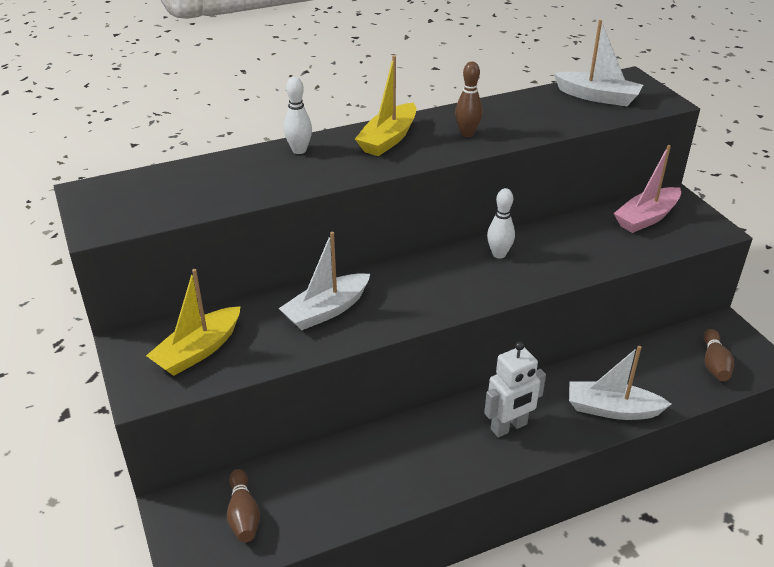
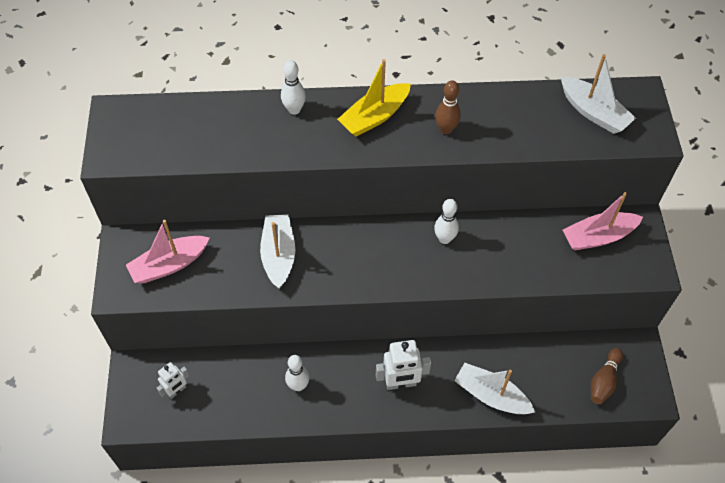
camera: 20 degrees right, 20 degrees up
(198, 350) = (169, 265): yellow boat -> pink boat
(243, 515) = (177, 391): brown bowling pin -> white robot
(326, 310) = (278, 255): white boat -> white boat turned 105 degrees clockwise
(393, 464) = (298, 385): none -> white bowling pin

